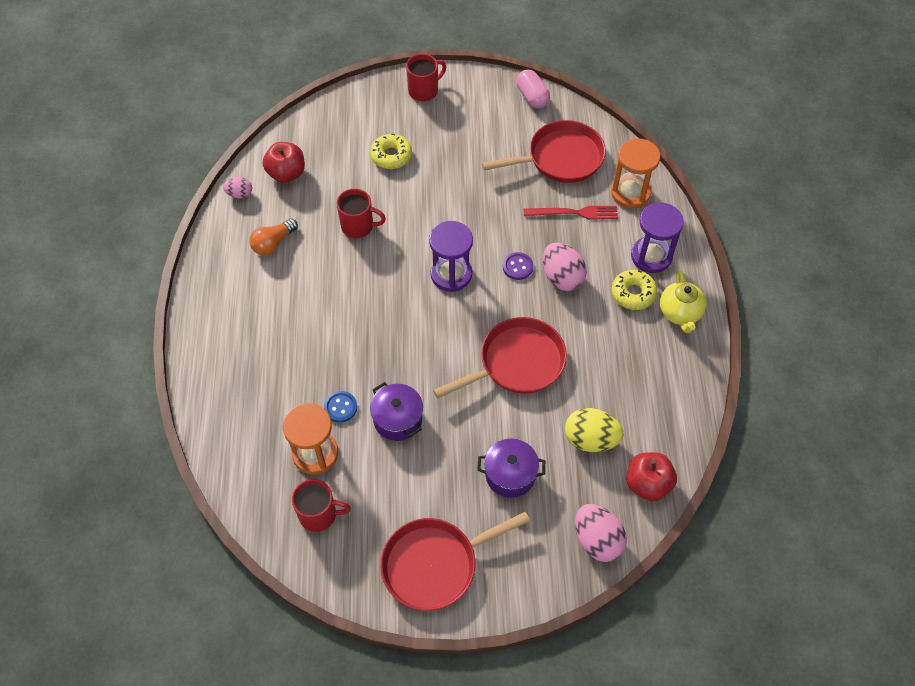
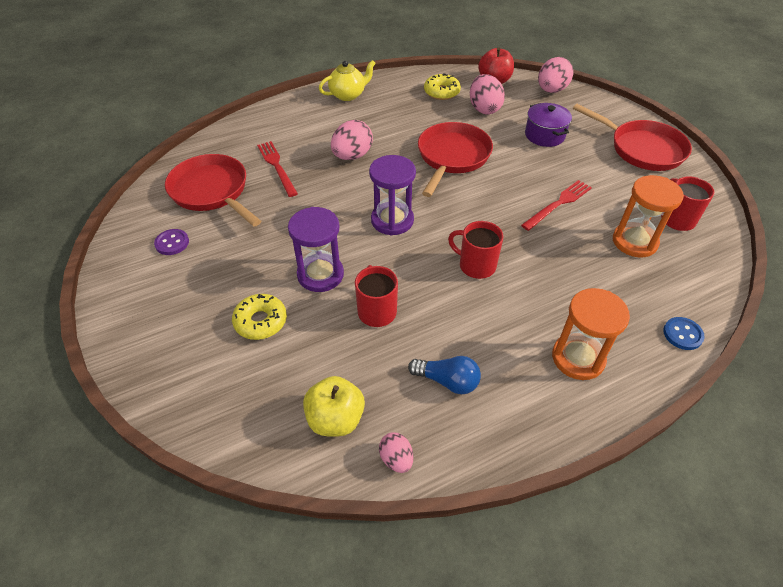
camera: 115 degrees left, 10 degrees down
(273, 243) = (447, 381): orange light bulb -> blue light bulb
(286, 173) = (335, 419): red apple -> yellow apple
(340, 407) = (580, 242): blue button -> blue button (682, 334)
(397, 419) = (558, 204): purple pot -> red fork
(424, 90) = (139, 330): red mug -> red mug (476, 265)
(516, 363) = (452, 157): red pan -> red pan turned 75 degrees clockwise
(517, 267) = (357, 183): purple button -> purple button (172, 243)
(532, 97) = (128, 234): pink capsule -> none
(590, 439) = (484, 109): yellow egg -> pink egg
(630, 193) = (238, 142): orange hourglass -> orange hourglass (578, 358)
(633, 293) = (344, 118): yellow donut -> yellow donut (441, 92)
(651, 256) = (302, 118): purple hourglass -> purple hourglass (320, 275)

